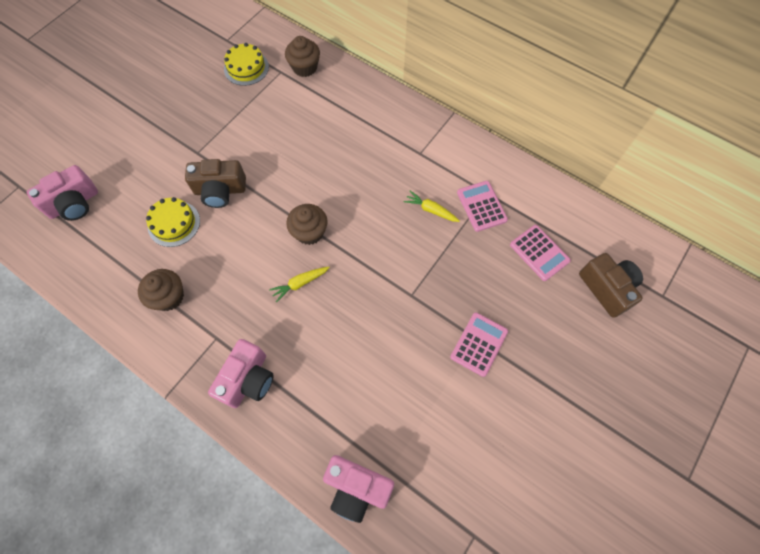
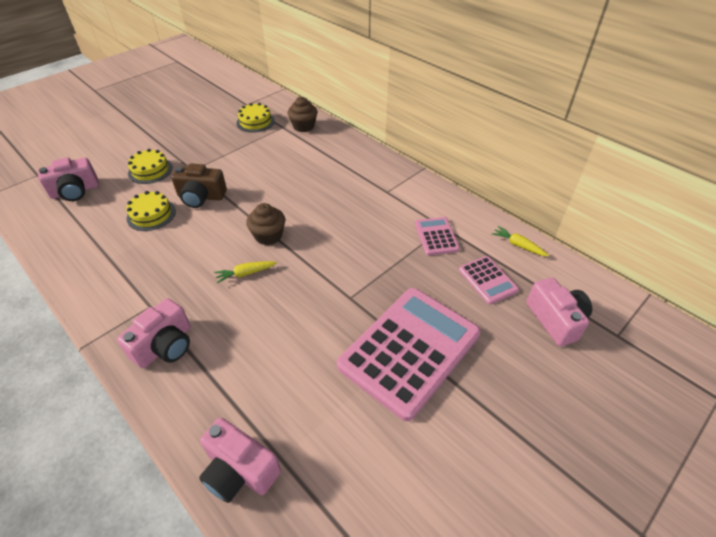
camera: 10 degrees right, 20 degrees down
(149, 161) = (150, 170): none -> yellow cake
(169, 297) = (121, 267): brown cupcake -> none
(430, 210) = (386, 233): yellow carrot -> yellow carrot (518, 245)
(479, 344) = (409, 350): pink calculator -> pink calculator, size x2.16
(607, 288) = (555, 320): brown camera -> pink camera

